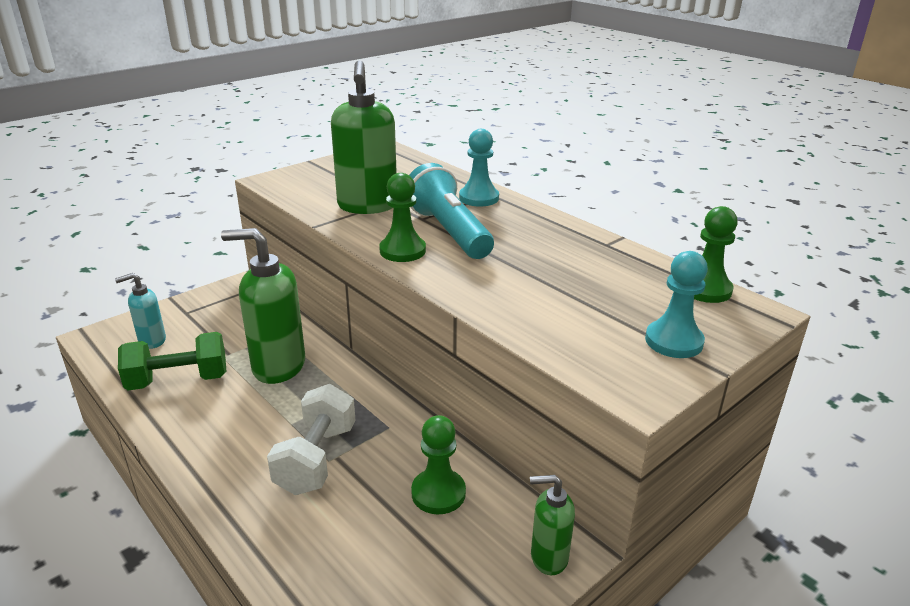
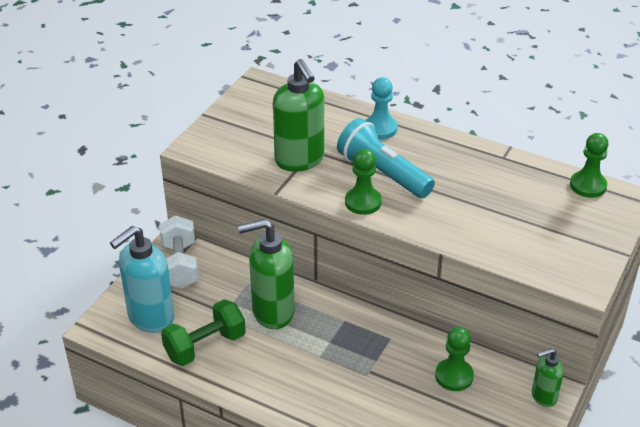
camera: 20 degrees left, 10 degrees up
(152, 341) = (150, 317): turquoise soap dispenser -> turquoise soap dispenser, size x1.85
(316, 459) = (357, 377): white dumbbell -> white dumbbell (180, 265)
(673, 341) = (587, 237): turquoise pawn -> none

